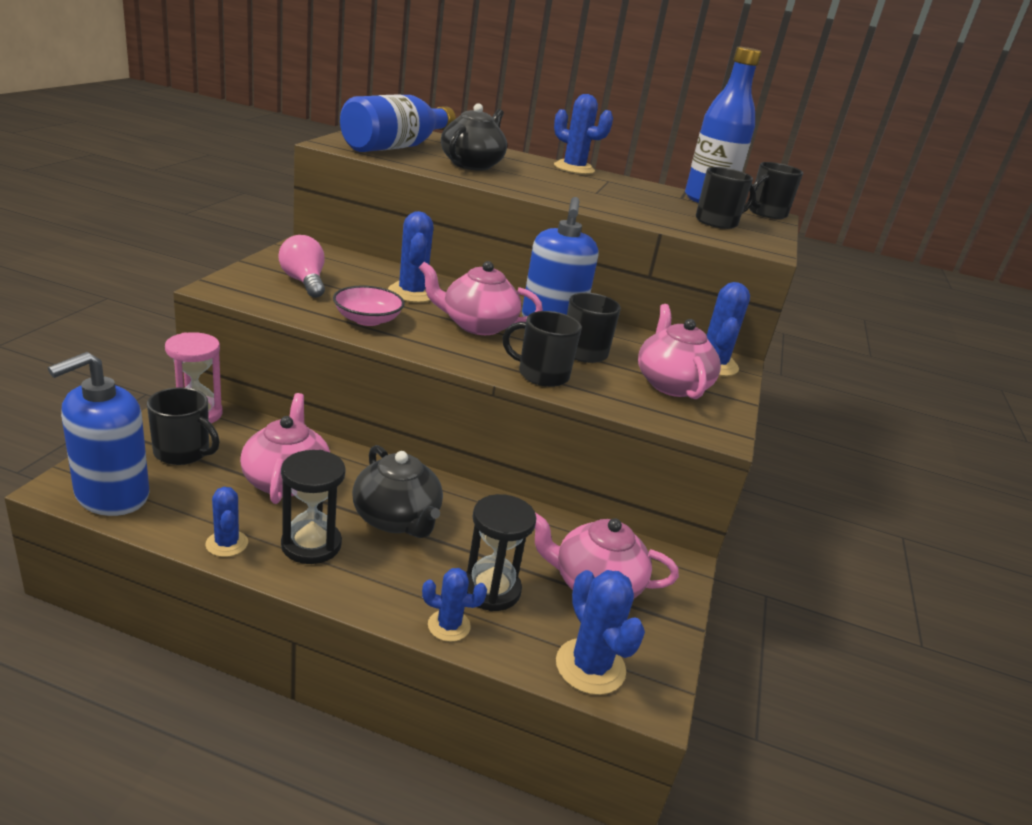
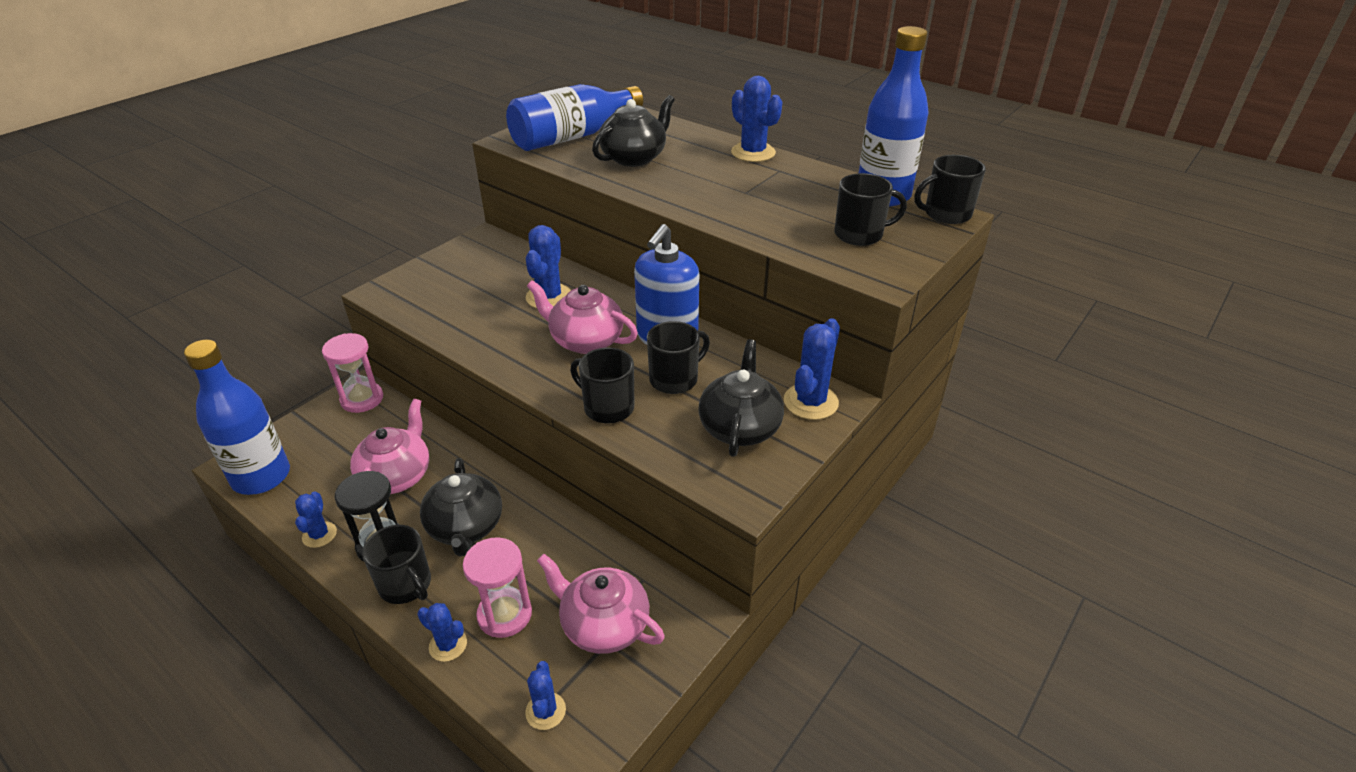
camera: 25 degrees right, 10 degrees up
(112, 495) = (261, 477): blue soap dispenser -> blue bottle
(183, 452) = (332, 439): black mug -> black mug (406, 585)
(304, 282) = (456, 284): pink light bulb -> none
(367, 320) = (484, 331): pink bowl -> none
(491, 590) = (504, 614): black hourglass -> pink hourglass
(590, 666) = (545, 711): blue cactus -> blue cactus, size x0.62
(671, 384) = (740, 427): pink teapot -> black teapot

